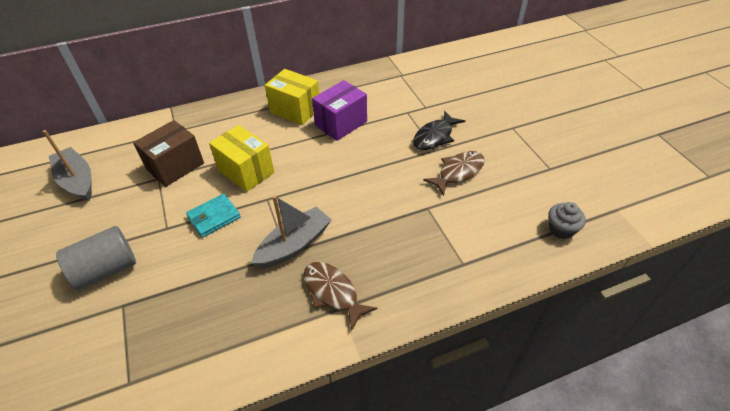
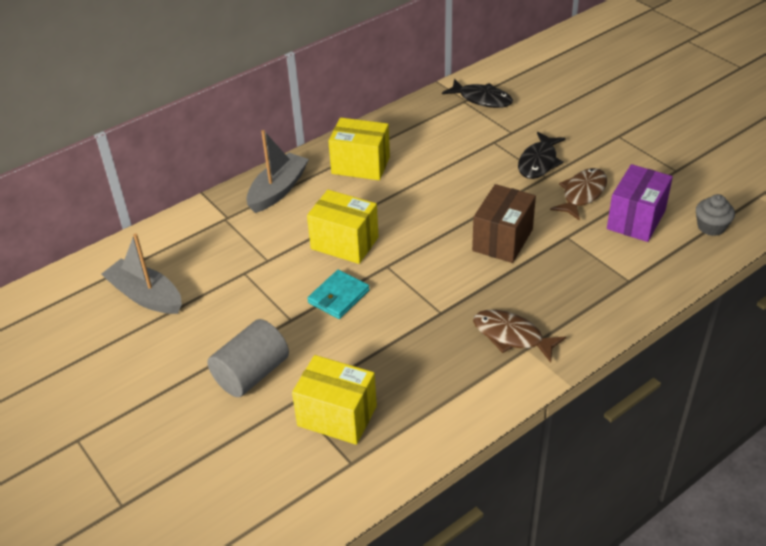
camera: 15 degrees left, 5 degrees down
(145, 330) = (337, 416): none -> yellow box
(175, 166) = (256, 255): brown box -> brown box (502, 240)
(294, 245) = (445, 303): grey boat -> grey boat (278, 190)
(341, 124) = (424, 169): purple box -> purple box (636, 219)
(415, 76) = (482, 99): none -> black fish

